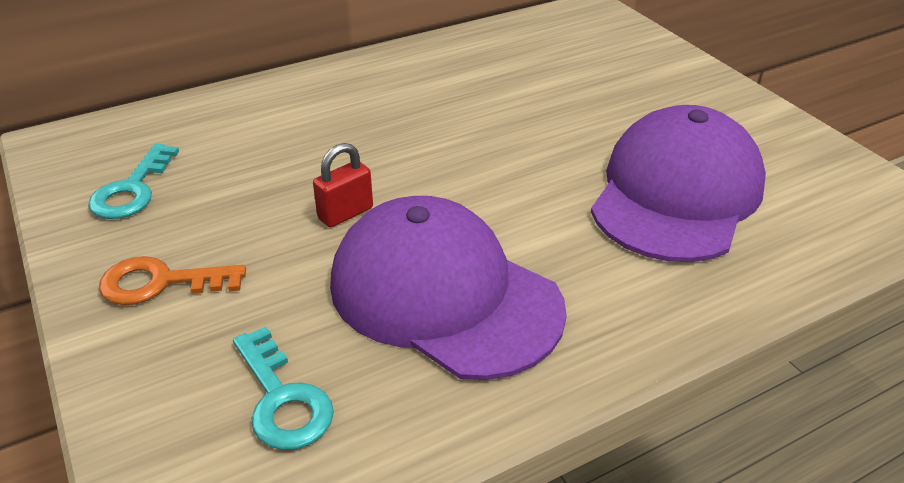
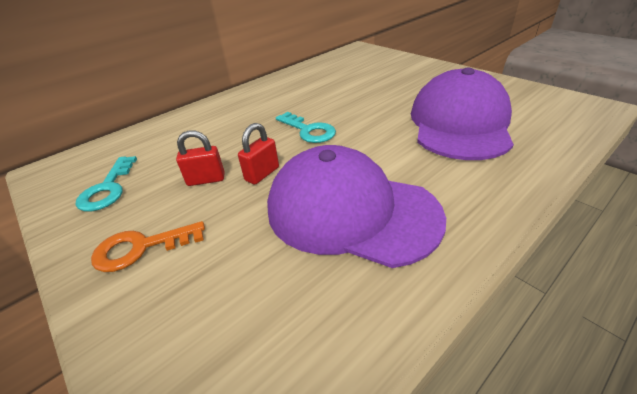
camera: 10 degrees left, 0 degrees up
(266, 205) = (206, 180): none -> red padlock
(282, 399) = (262, 319): turquoise key -> turquoise key (309, 131)

